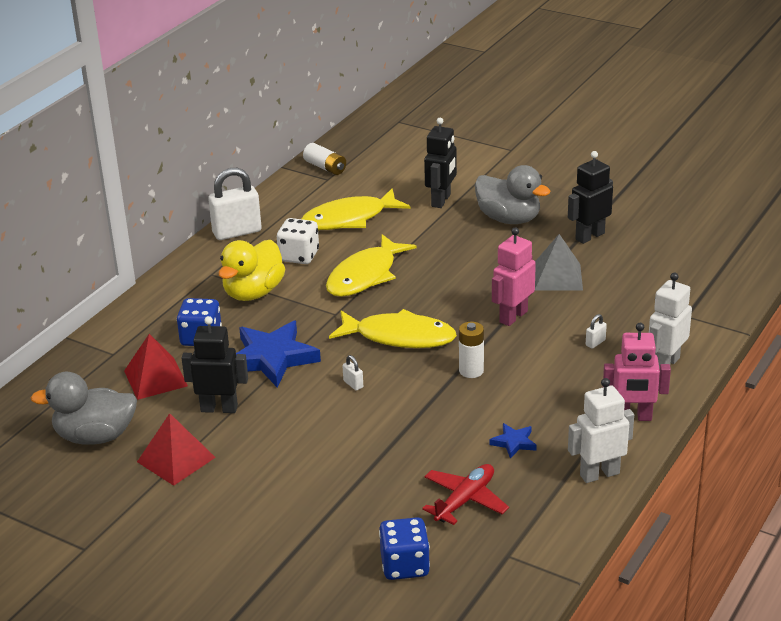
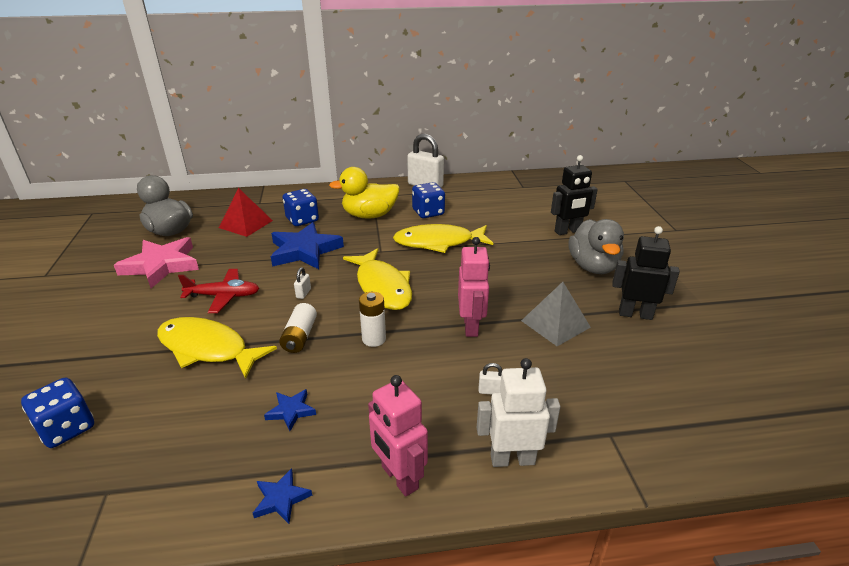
camera: 50 degrees right, 0 degrees up
(176, 459) = (161, 265): red pyramid -> pink star
(219, 408) = (230, 256): black robot -> none
(299, 256) = (428, 212): white dice -> blue dice
(325, 167) = (534, 181): white battery -> white battery (300, 336)
(349, 219) = (493, 210): yellow fish -> yellow fish (207, 349)
(465, 500) = (183, 421): red plane -> red plane (223, 296)
(513, 316) = (471, 326): pink robot -> pink robot turned 90 degrees clockwise
(599, 474) = (281, 499): white robot -> blue star

